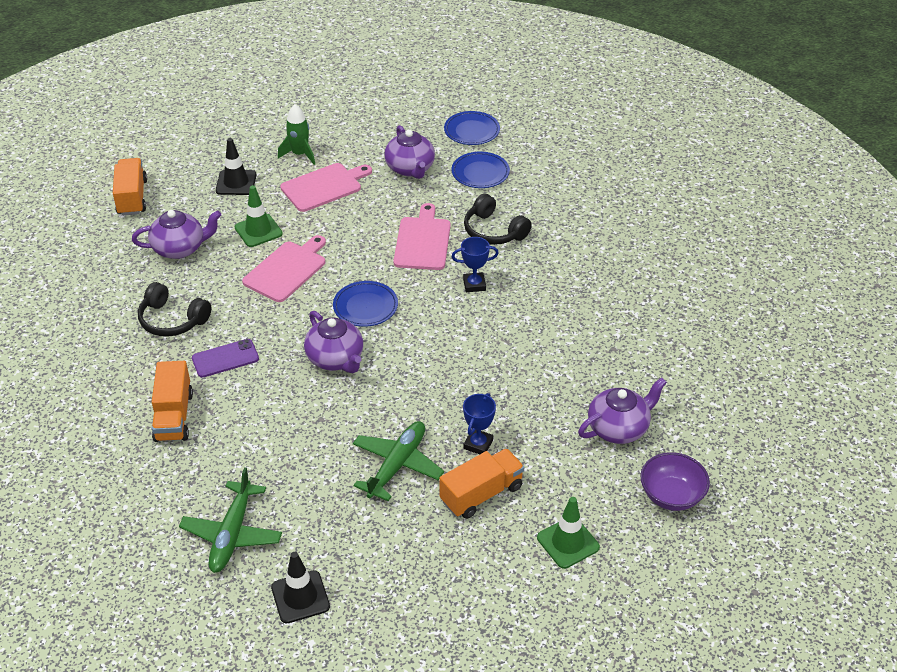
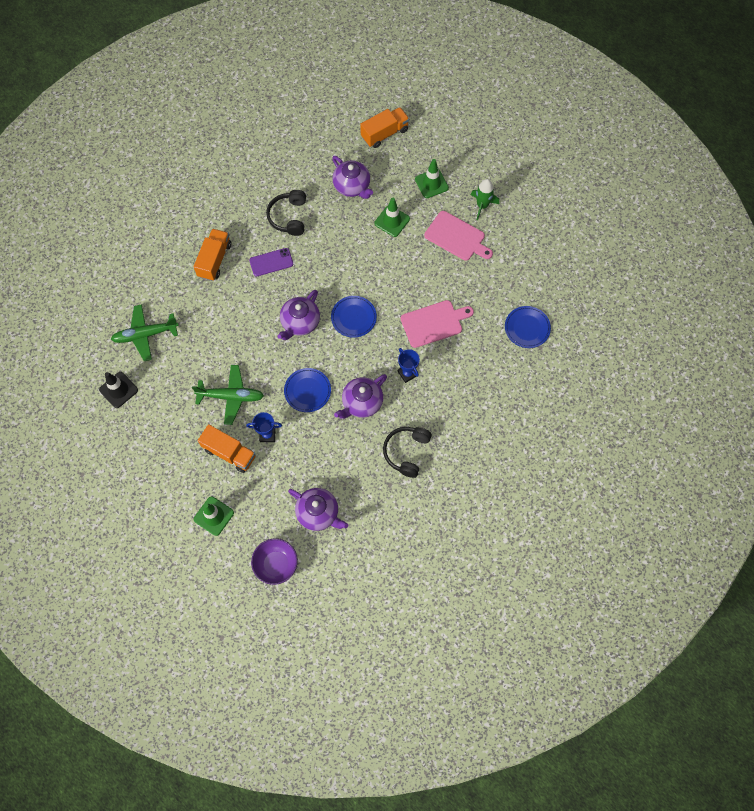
camera: 65 degrees right, 25 degrees up
(174, 416) = (214, 260): orange truck -> orange truck turned 135 degrees clockwise
(225, 359) = (271, 262): purple phone -> purple phone turned 60 degrees counterclockwise
(236, 183) = (431, 183): black traffic cone -> green traffic cone
(287, 270) = (364, 256): pink cutting board -> none
(410, 168) = (506, 281): purple teapot -> purple teapot (361, 403)
(472, 131) = (572, 302): blue plate -> blue plate (307, 391)
(493, 231) = (468, 363): black headphones -> black headphones (406, 452)

